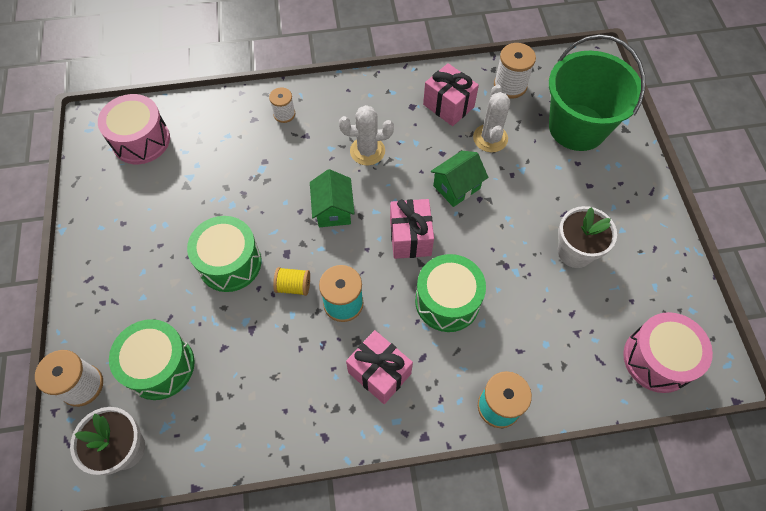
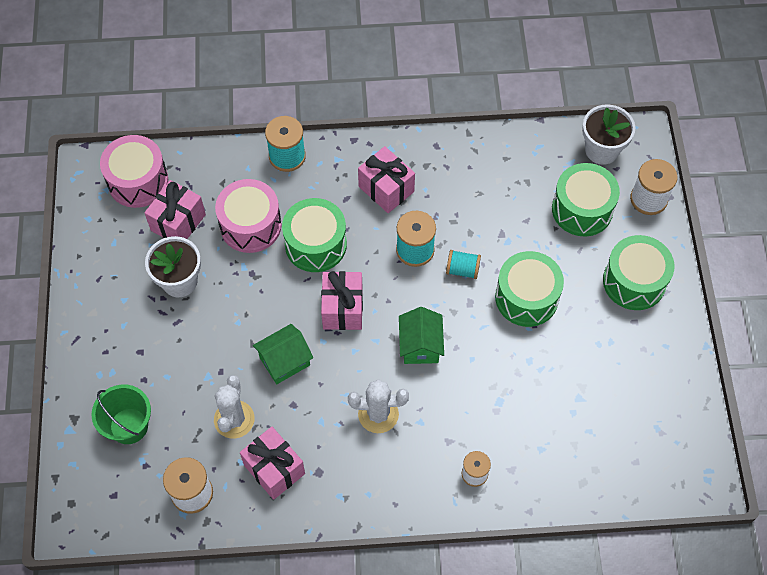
camera: 175 degrees left, 0 degrees up
(118, 288) = (634, 281): none -> green drum
(141, 140) = (642, 450): pink drum -> pink drum (250, 225)
(293, 286) = (462, 270): yellow spool -> turquoise spool
(577, 127) = (129, 426): green bucket -> green bucket, size x0.57
(597, 313) = (178, 222): none -> pink gift

